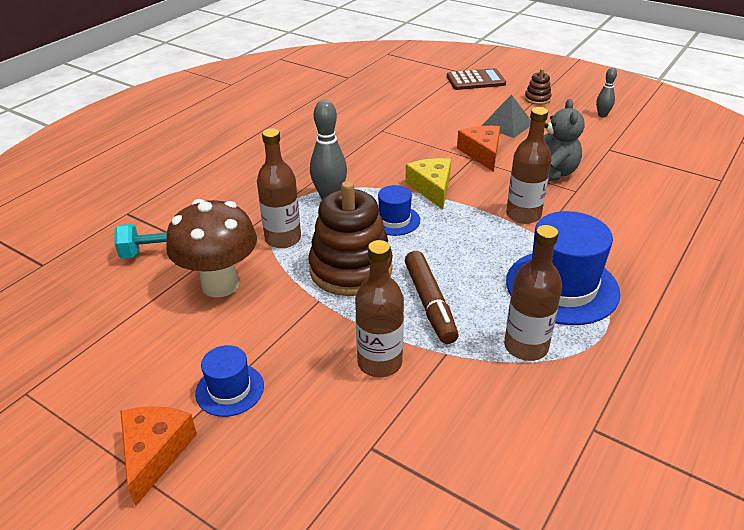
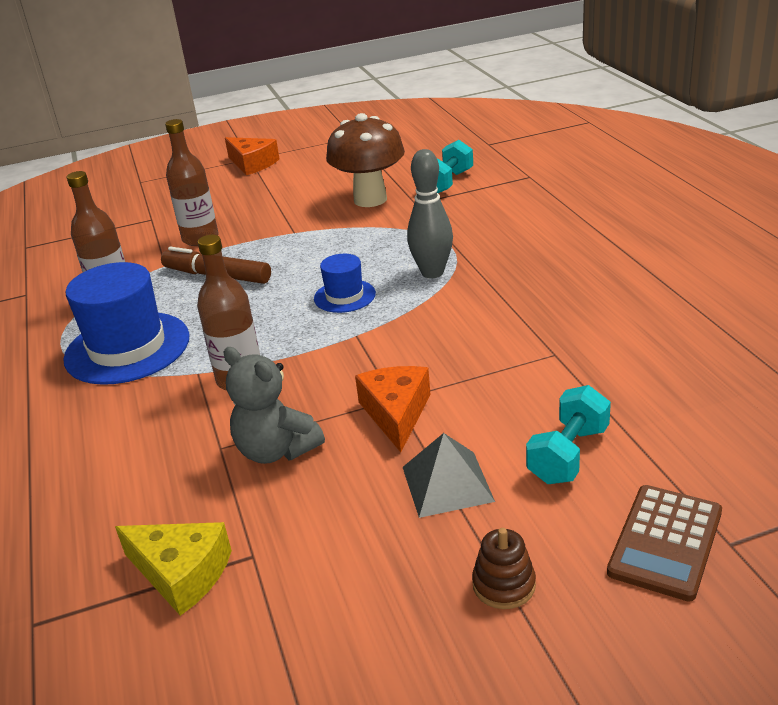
camera: 130 degrees right, 5 degrees down
(230, 389) = (262, 188): blue hat -> none
(283, 239) = (395, 234): brown bottle -> none
(351, 269) = (308, 254): brown stacking toy -> none
(432, 188) = (369, 340): yellow cheese -> yellow cheese (181, 573)
(453, 107) = (568, 455): none -> turquoise dumbbell
(482, 153) = (396, 413): orange cheese -> orange cheese turned 120 degrees counterclockwise
(602, 115) = (351, 638): grey bowling pin -> none

